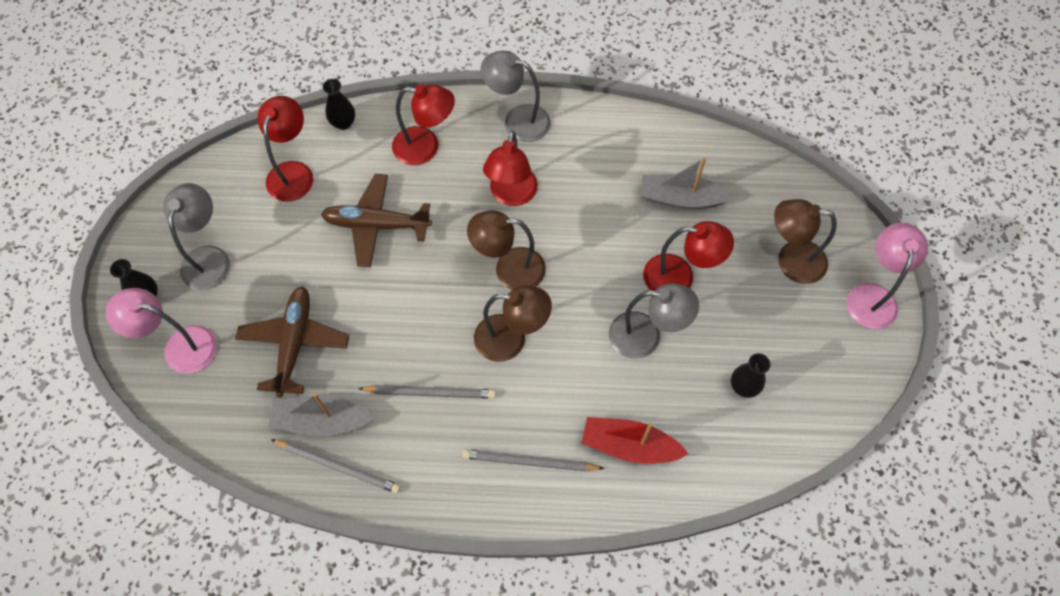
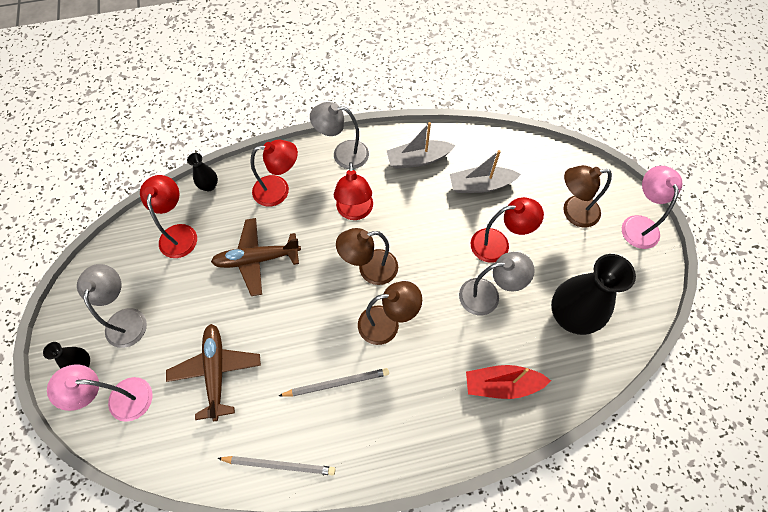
camera: 15 degrees left, 0 degrees up
(321, 421) = (255, 430): grey boat -> grey boat (418, 159)
(529, 462) = (430, 419): grey pencil -> none
(743, 387) = (571, 316): black vase -> black vase, size x2.15

